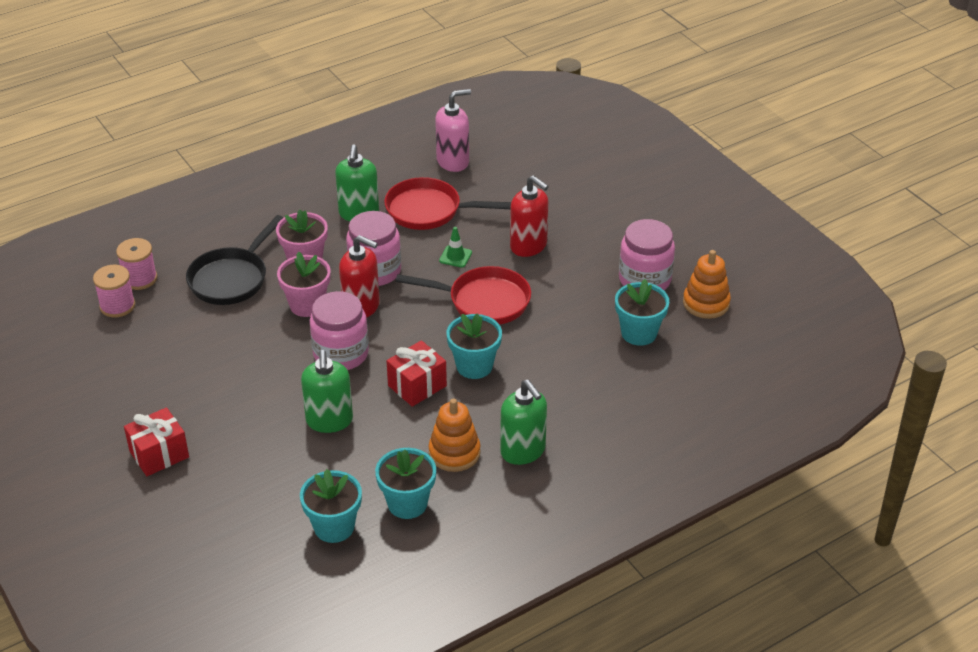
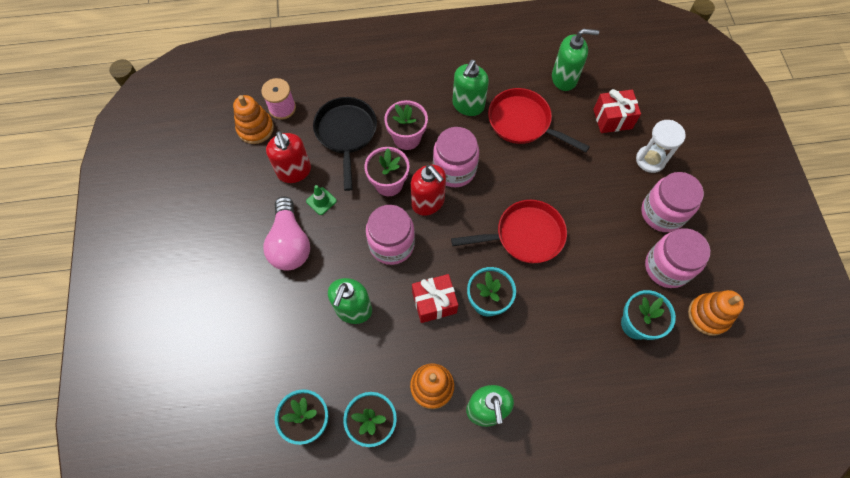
camera: 25 degrees right, 25 degrees up
(117, 306) = (255, 128): pink spool -> orange stacking toy
(159, 454) = (219, 287): red gift -> red gift (612, 119)
(221, 390) = (290, 243): none -> pink light bulb
(231, 278) = (346, 134): black pan -> black pan turned 120 degrees clockwise
(453, 161) = (564, 78): pink soap dispenser -> green soap dispenser
(455, 256) = (523, 179): green traffic cone -> green traffic cone (321, 201)
(483, 301) = (524, 236): red pan -> red pan turned 45 degrees counterclockwise
(528, 246) = (586, 191): red soap dispenser -> red soap dispenser (294, 171)
(581, 201) = (650, 160): none -> white hourglass
(616, 239) = (662, 213): none -> pink jar

